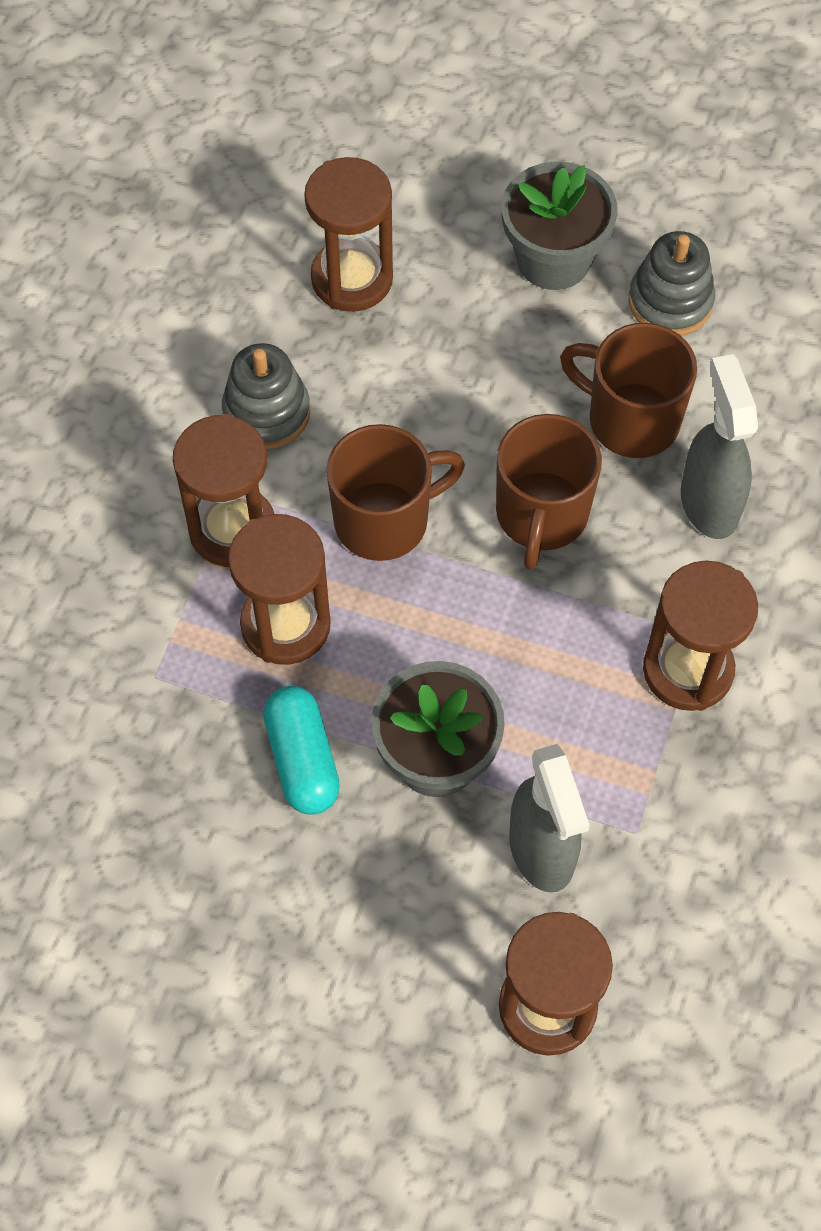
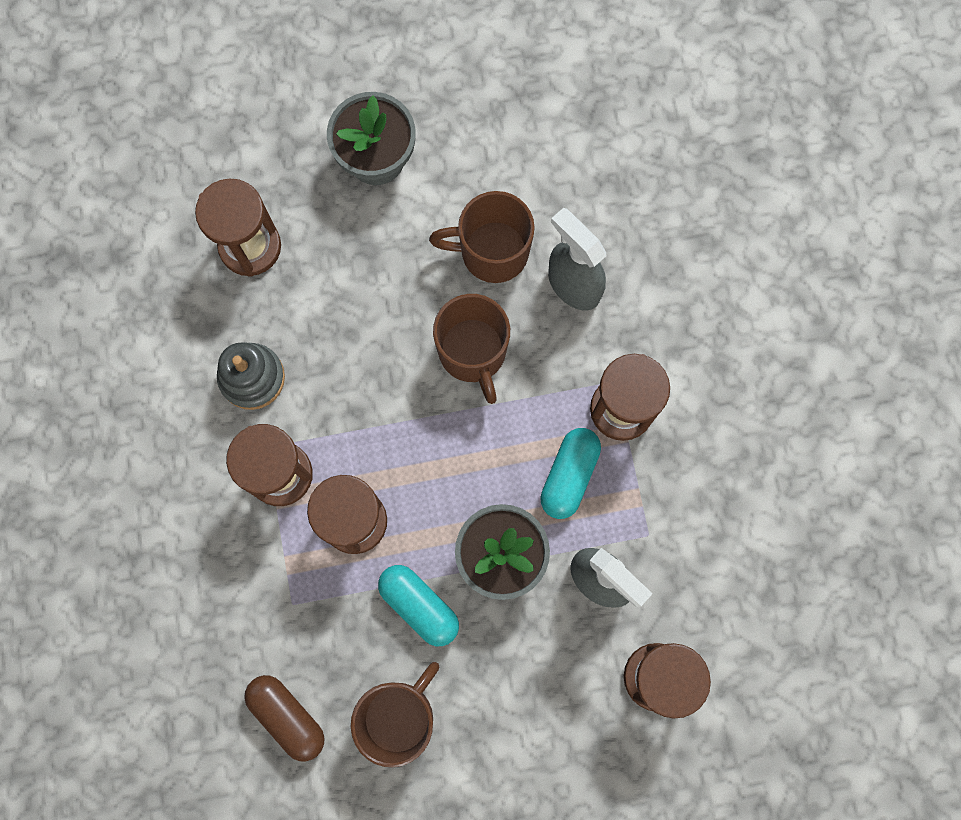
camera: 30 degrees left, 15 degrees up
(67, 798) = (287, 716): none -> brown capsule
(384, 520) = (375, 412): brown mug -> brown mug (399, 716)
(577, 711) = (569, 475): none -> turquoise capsule
(670, 302) = (470, 149): grey stacking toy -> none

